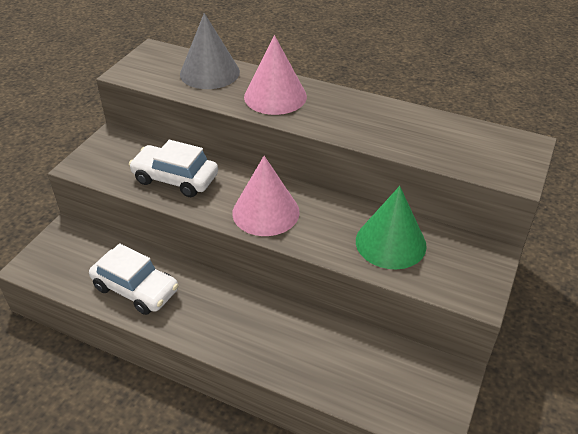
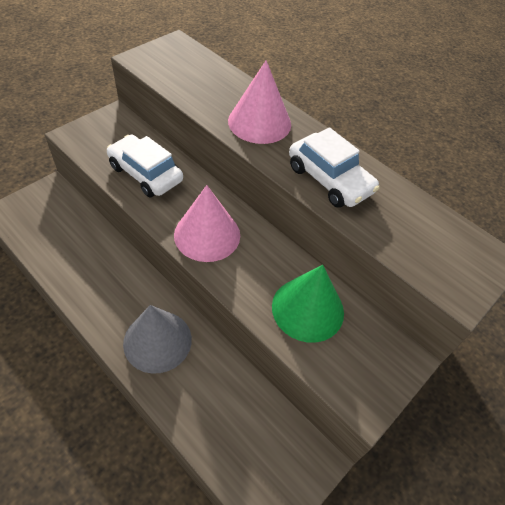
camera: 15 degrees right, 10 degrees up
(136, 289) = (79, 263): white car -> white car (329, 179)
(209, 73) = (213, 80): grey cone -> grey cone (157, 341)

